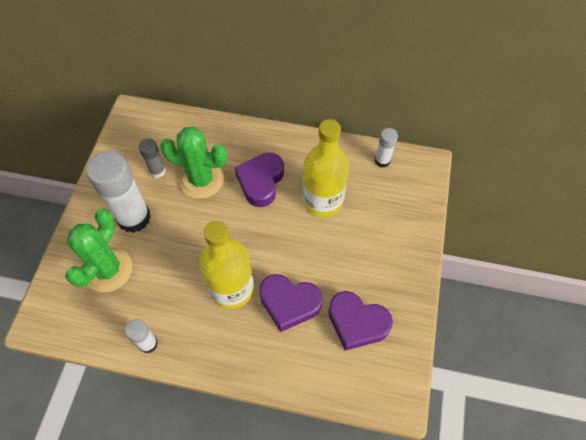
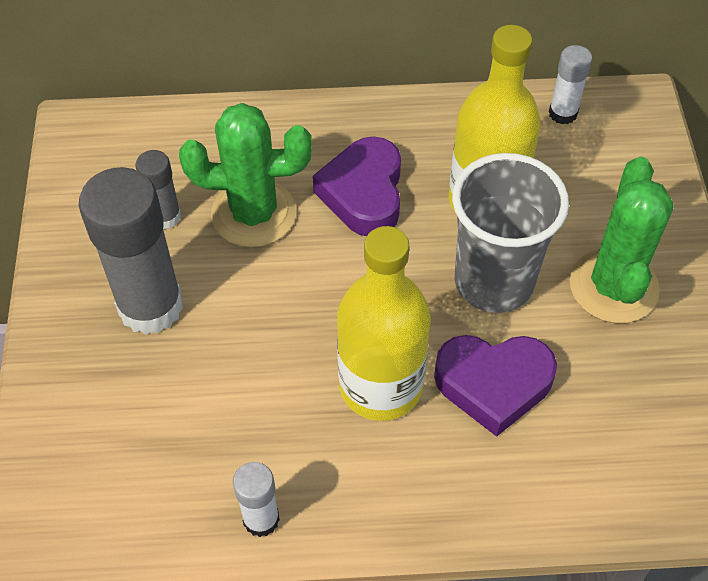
camera: 15 degrees left, 5 degrees down
(108, 270) = (135, 409): green cactus -> green cactus (613, 286)
(134, 217) = (150, 306): white glue stick -> grey glue stick
(310, 247) = (493, 282): none -> grey cup
(357, 323) = (624, 387): purple heart -> none

